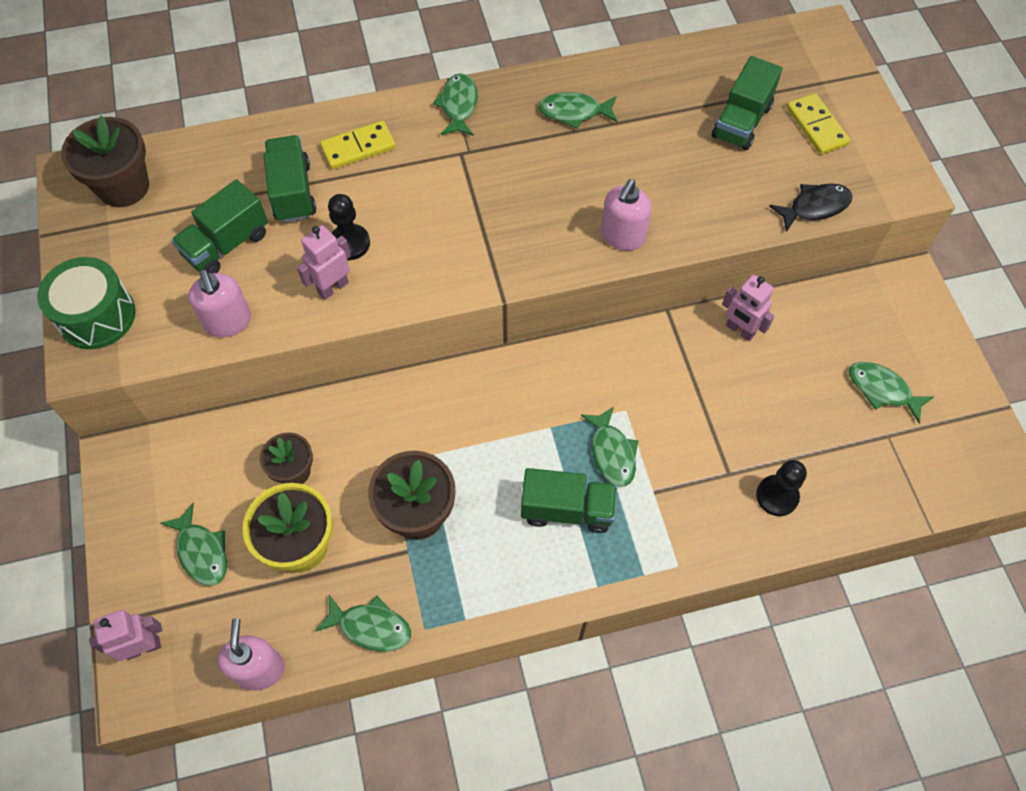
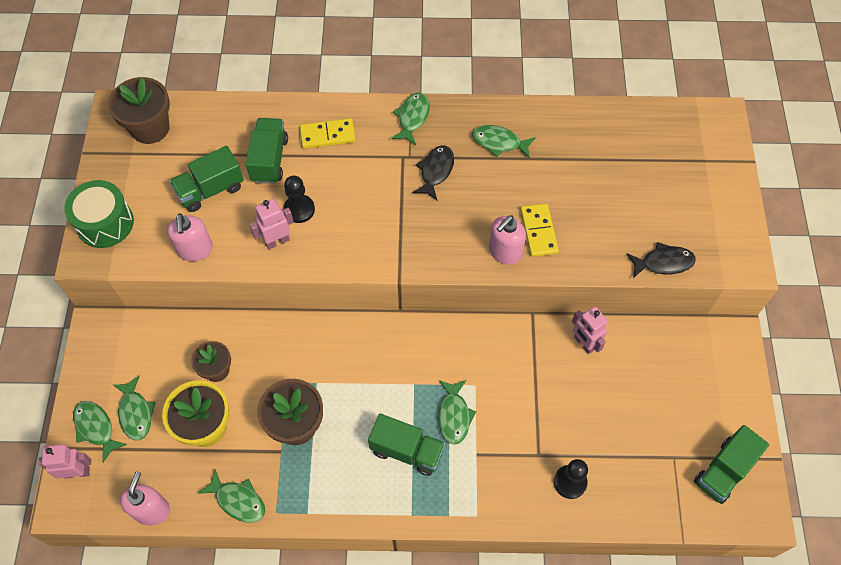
camera: 15 degrees right, 0 degrees up
(507, 161) = (435, 171): none -> black fish
(741, 122) = (628, 179): green truck -> green truck (724, 471)
(816, 126) = (687, 196): yellow domino -> yellow domino (539, 231)
(882, 390) = (681, 419): green fish -> green fish (96, 428)

